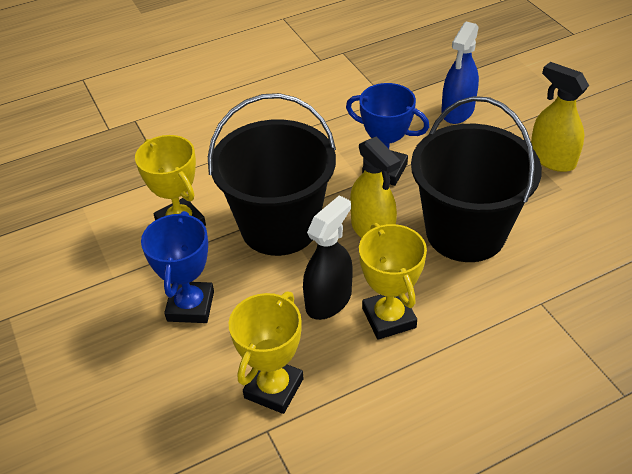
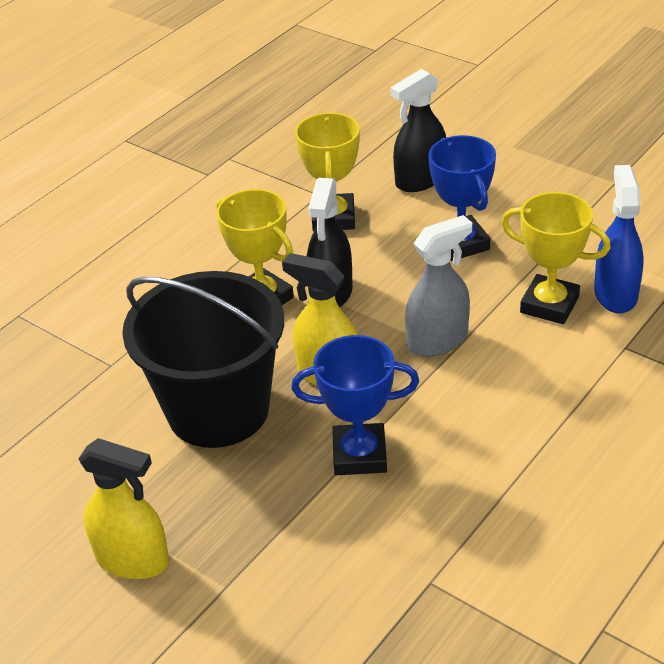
camera: 155 degrees right, 5 degrees down
(159, 403) = (420, 180): none -> black spray bottle
(279, 226) = (438, 340): black bucket -> grey spray bottle
(457, 111) = (305, 599): blue spray bottle -> blue spray bottle (615, 294)

